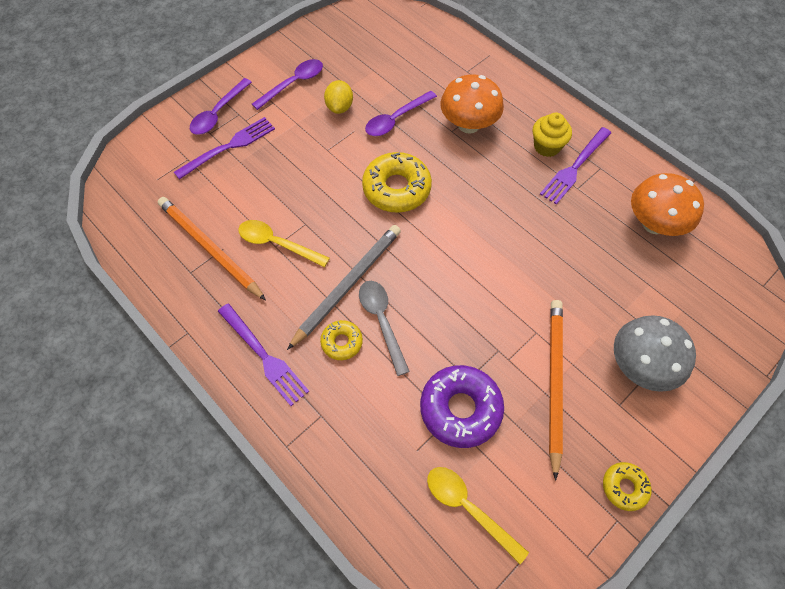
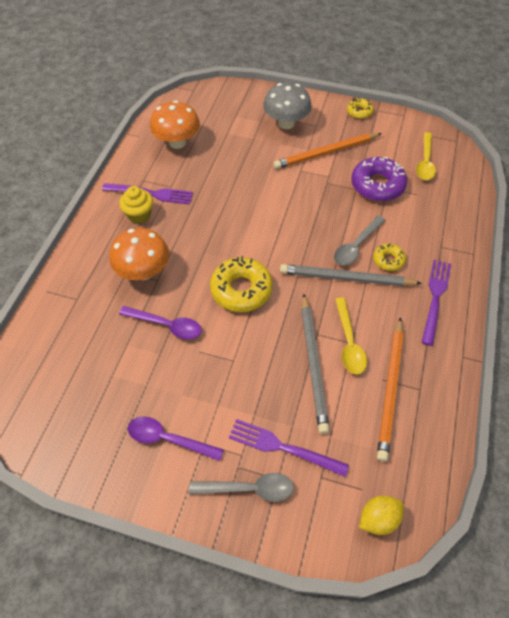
camera: 120 degrees left, 5 degrees down
(218, 113) = (249, 489): purple spoon -> grey spoon
(279, 204) = (313, 363): none -> grey pencil
(339, 107) = (177, 378): yellow lemon -> yellow lemon (378, 518)

